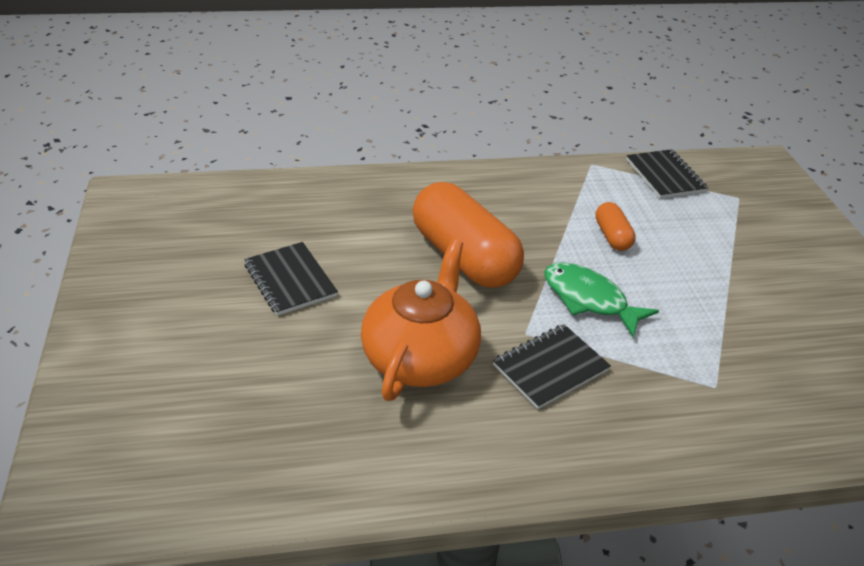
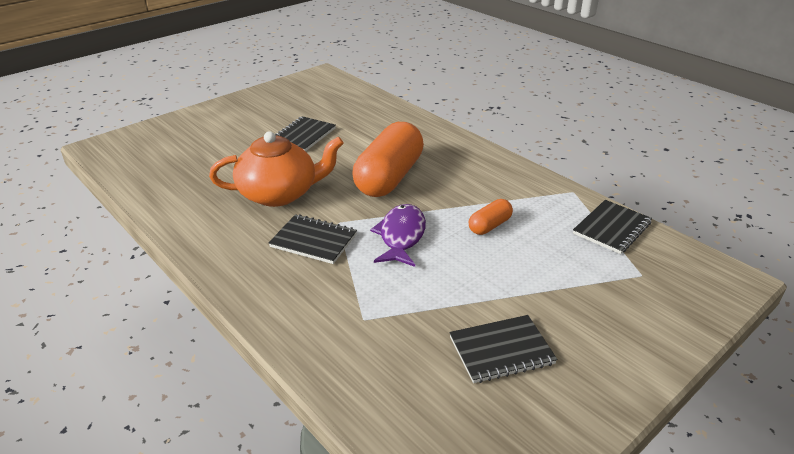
camera: 60 degrees right, 5 degrees down
(589, 299) = (401, 236): green fish -> purple fish
(802, 319) = (501, 350): none -> black notebook

